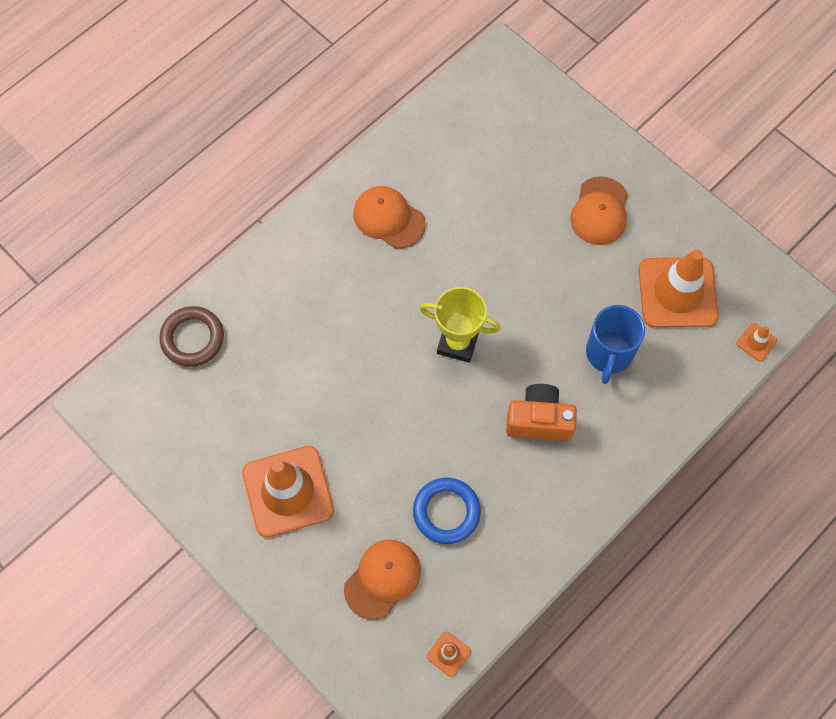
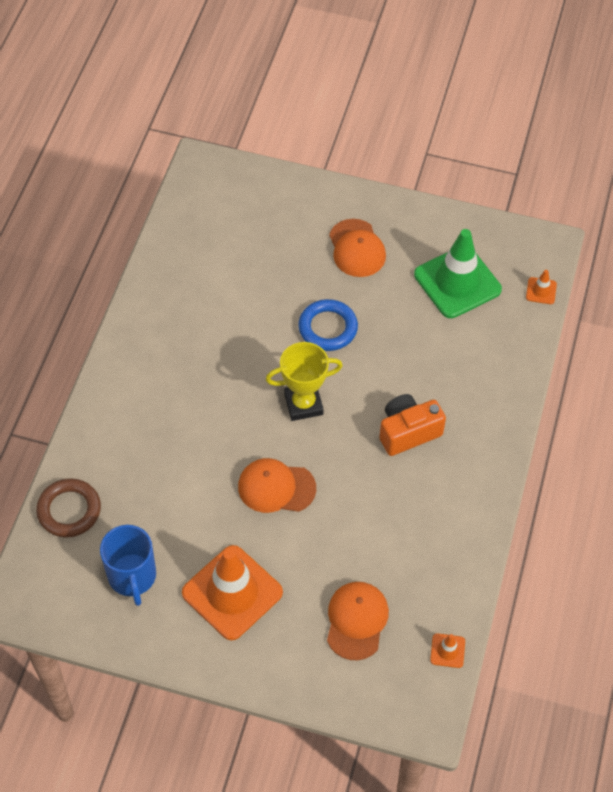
camera: 30 degrees left, 10 degrees down
(388, 218) = (183, 333): orange cap -> orange cap (276, 487)
(446, 512) = (376, 541): blue ring -> blue ring (328, 328)
(608, 354) = (432, 354): blue mug -> blue mug (132, 577)
(677, 293) = (457, 282): orange traffic cone -> green traffic cone

